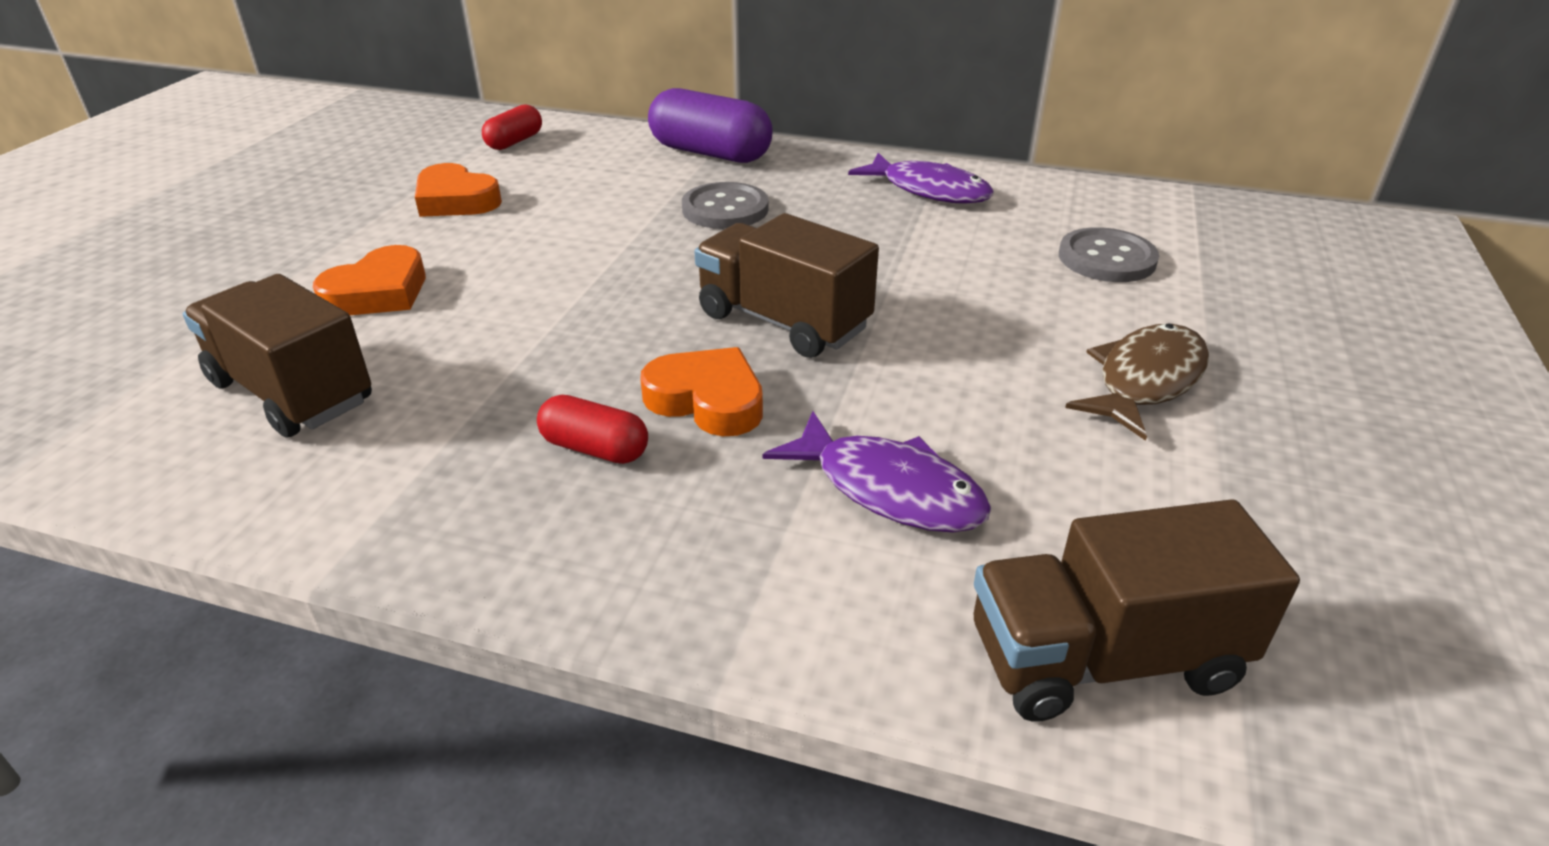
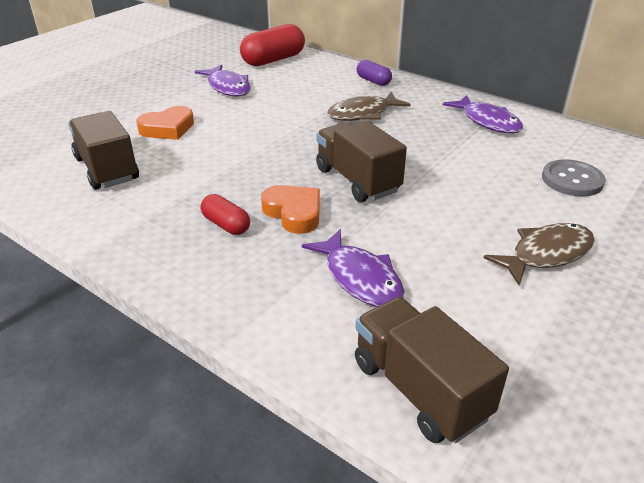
camera: 20 degrees right, 0 degrees up
(456, 200) = (228, 87): orange heart -> purple fish
(514, 142) = (273, 60): red capsule -> red capsule, size x1.82
(710, 153) = (373, 81): purple capsule -> purple capsule, size x0.55
(725, 209) = (363, 114): grey button -> brown fish
(1103, 659) = (419, 389): brown truck -> brown truck turned 45 degrees clockwise

